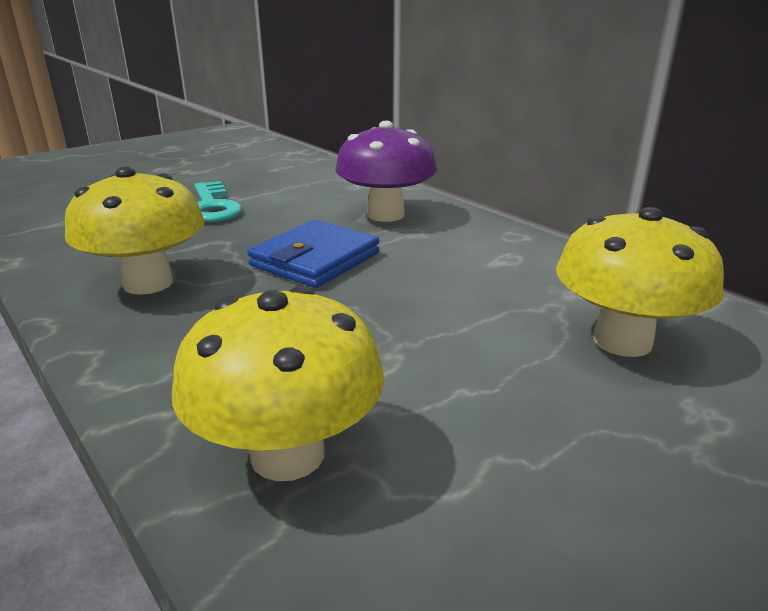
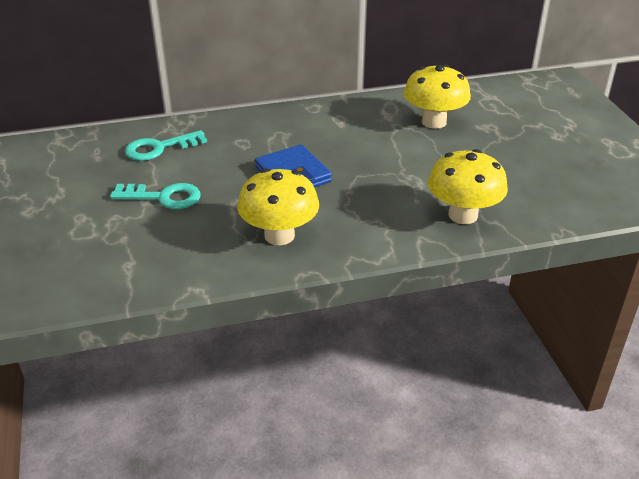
camera: 65 degrees left, 10 degrees up
(315, 185) = (160, 148): none -> turquoise key
(385, 215) = (245, 136): purple mushroom -> none

